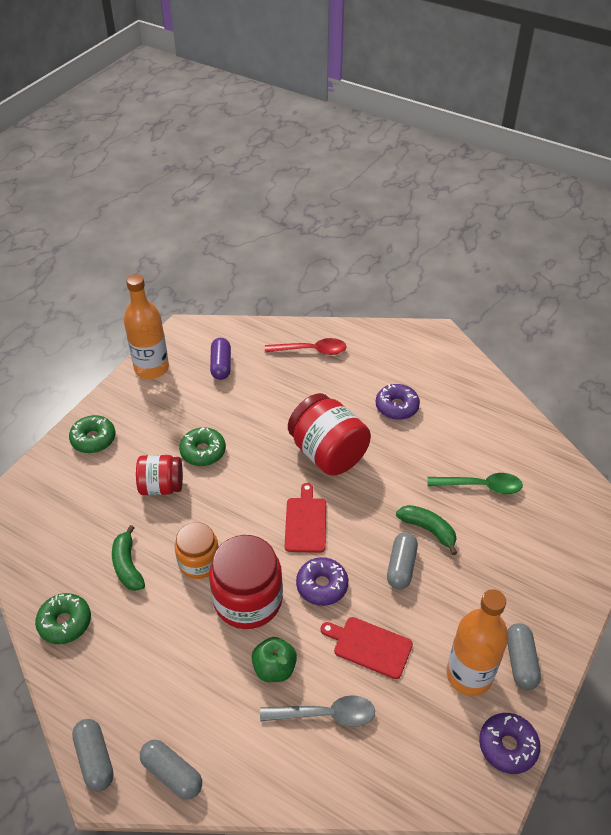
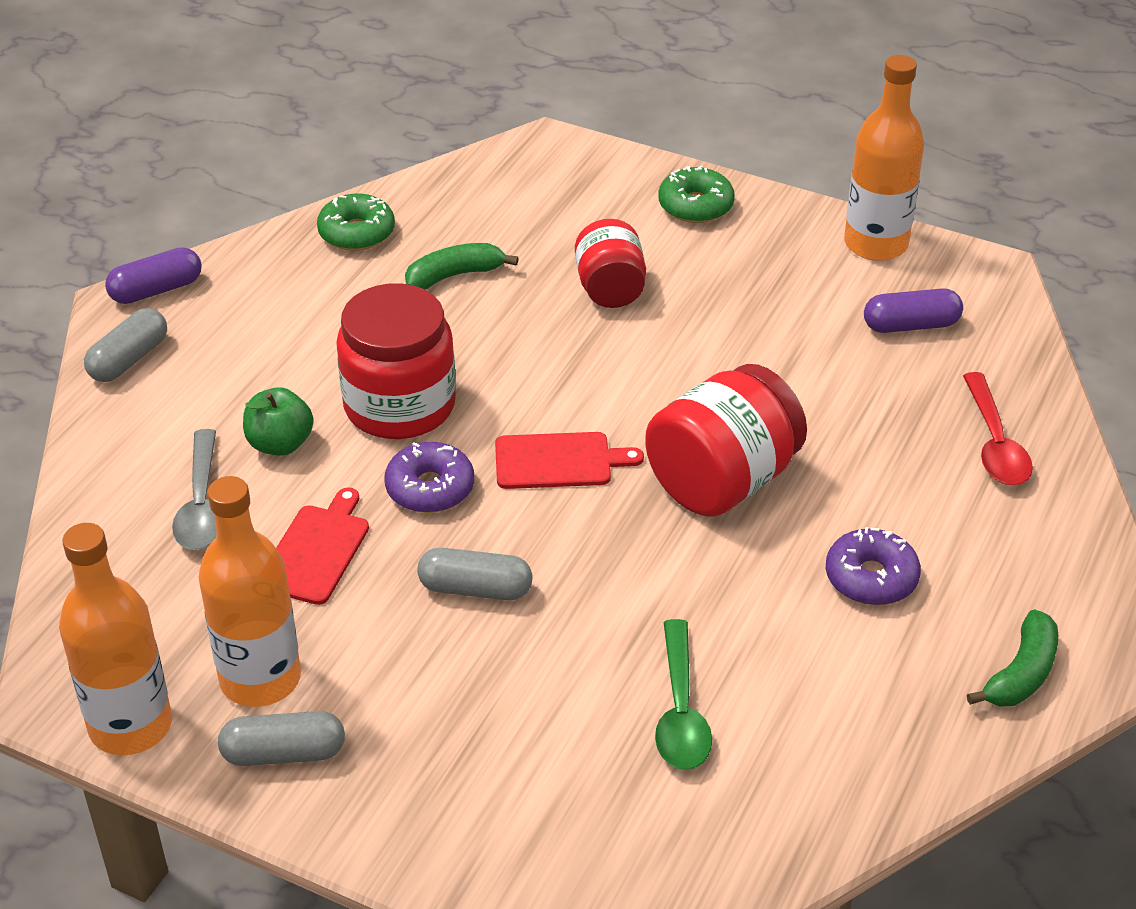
camera: 85 degrees right, 5 degrees down
(95, 759) = (156, 290): grey capsule -> purple capsule
(199, 562) = (467, 346): orange jar -> none
(203, 451) = (694, 326): green donut -> none
(428, 530) = (560, 627): green banana -> green banana (1021, 674)
(507, 746) = (131, 726): purple donut -> orange bottle

